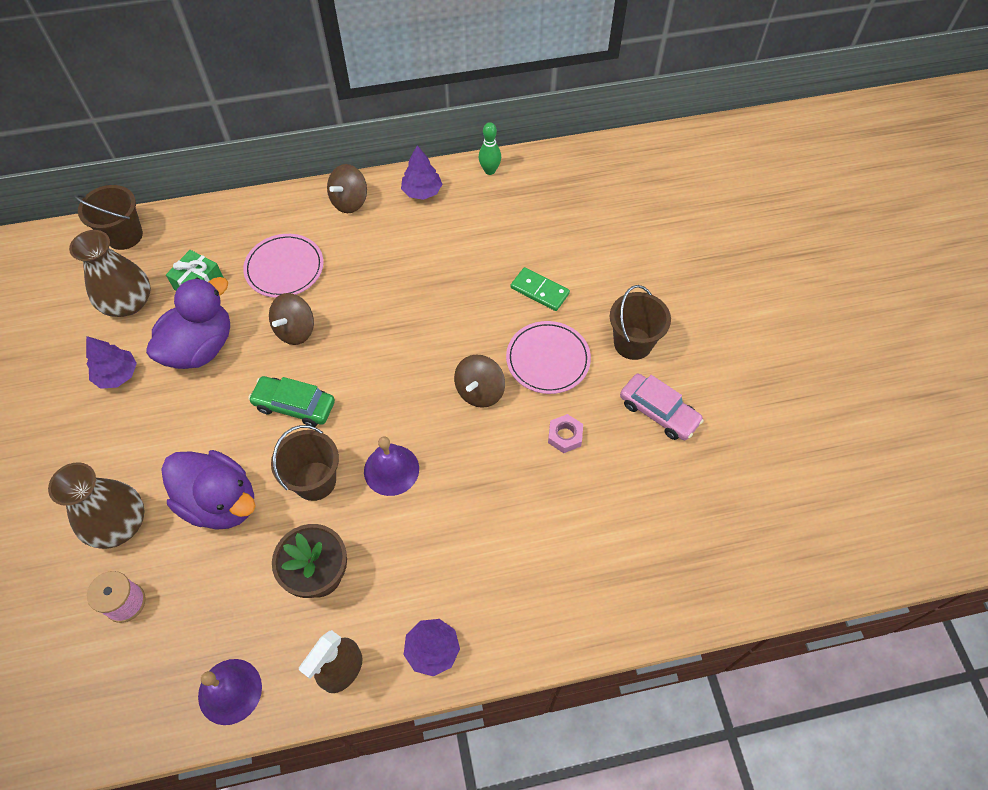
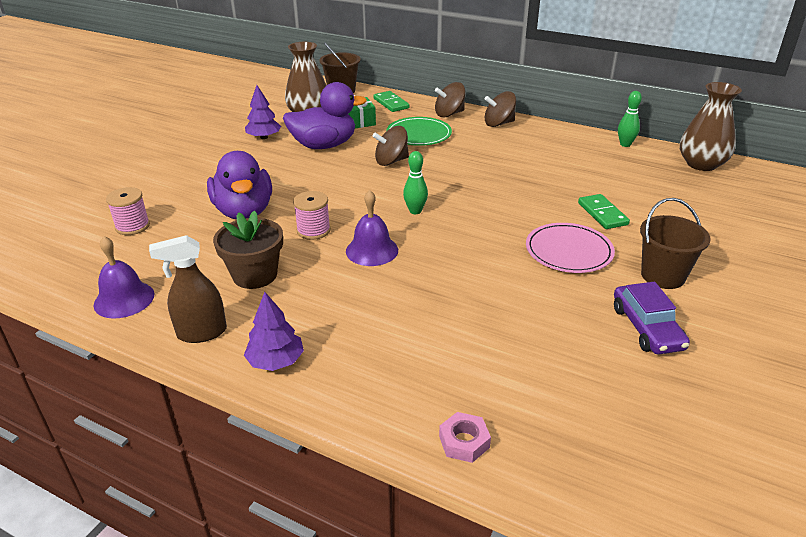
camera: 40 degrees right, 25 degrees down
(118, 523) = (178, 193): brown vase -> brown vase (701, 164)
(205, 228) = (391, 103): none -> green domino
(284, 268) = (419, 134): pink plate -> green plate
(294, 405) = (347, 192): green car -> none
(315, 481) = (313, 230): brown bucket -> pink spool
(383, 391) = (415, 211): none -> green bowling pin
(422, 191) = (558, 136): purple tree -> none
(479, 391) = (489, 243): brown spinning top -> brown spinning top (449, 114)
(565, 436) = (535, 299): pink nut -> pink nut (464, 442)
(658, 412) = (646, 328): pink car -> purple car

